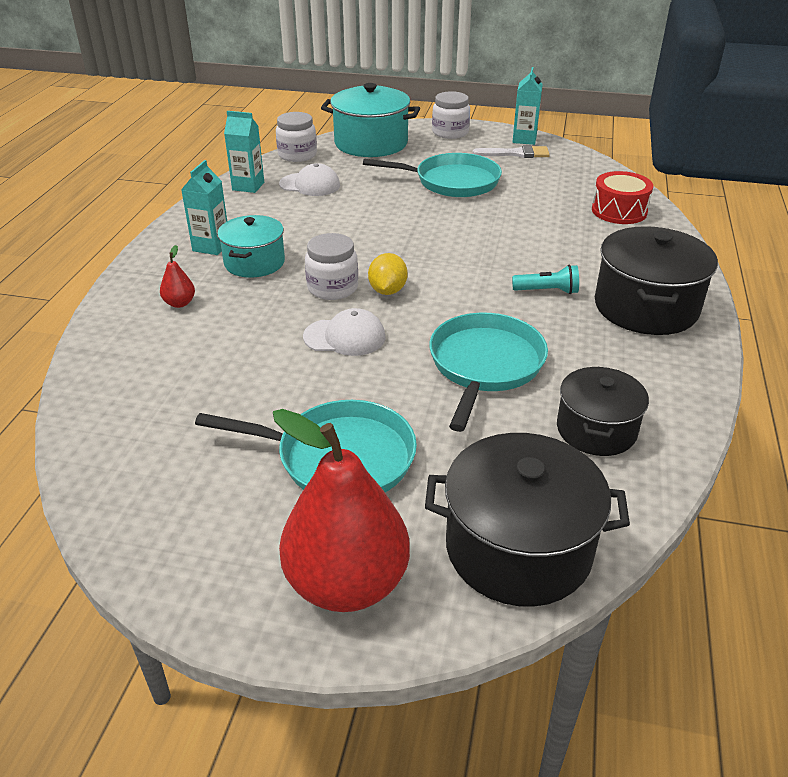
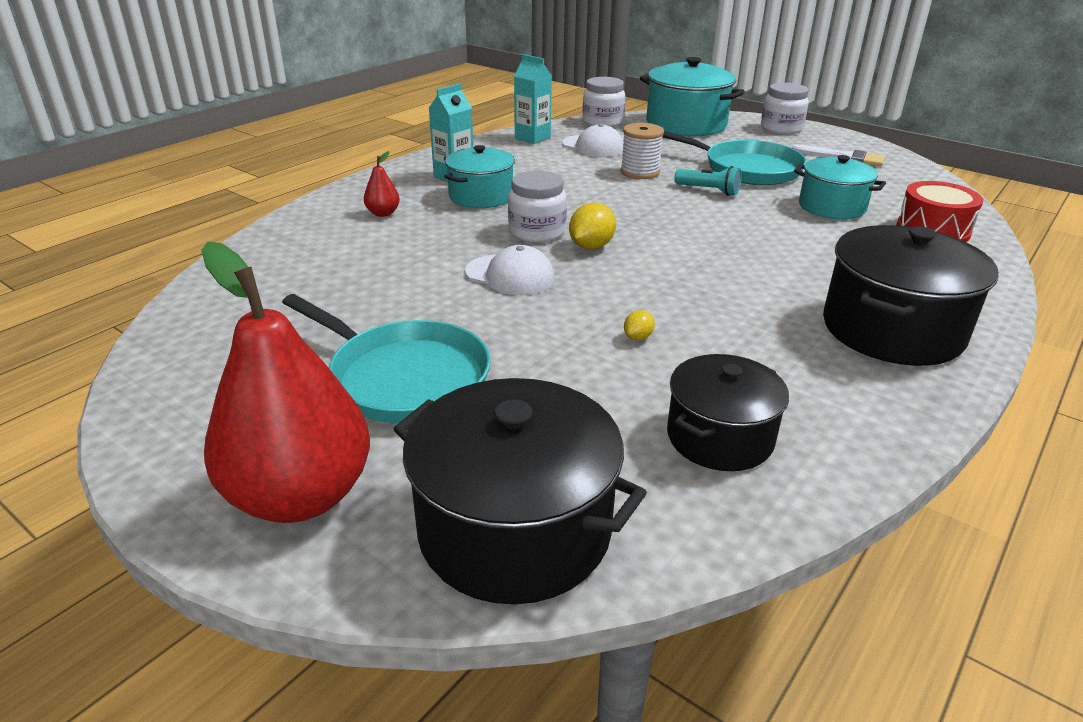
camera: 25 degrees right, 5 degrees down
(370, 204) = (640, 172): none -> white spool
(485, 365) = (638, 337): turquoise pan -> yellow lemon
(524, 139) = (864, 147): turquoise carton -> none
(539, 206) = (831, 207): none -> turquoise pot
(547, 291) = (775, 286): turquoise flashlight -> turquoise flashlight (709, 191)

